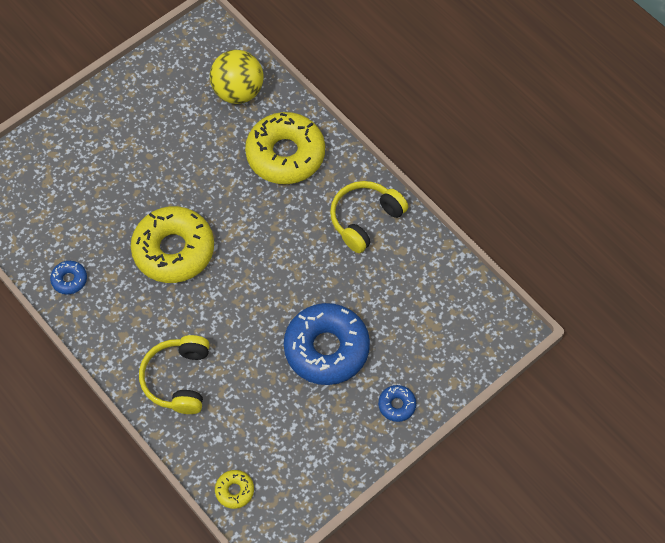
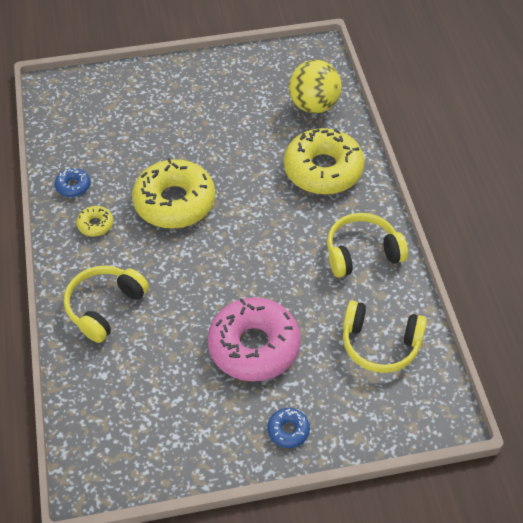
camera: 30 degrees right, 10 degrees down
(234, 491) = (85, 429): yellow donut -> yellow donut (95, 224)
(326, 349) = (254, 346): blue donut -> pink donut
(426, 294) = (380, 344): none -> yellow headphones

